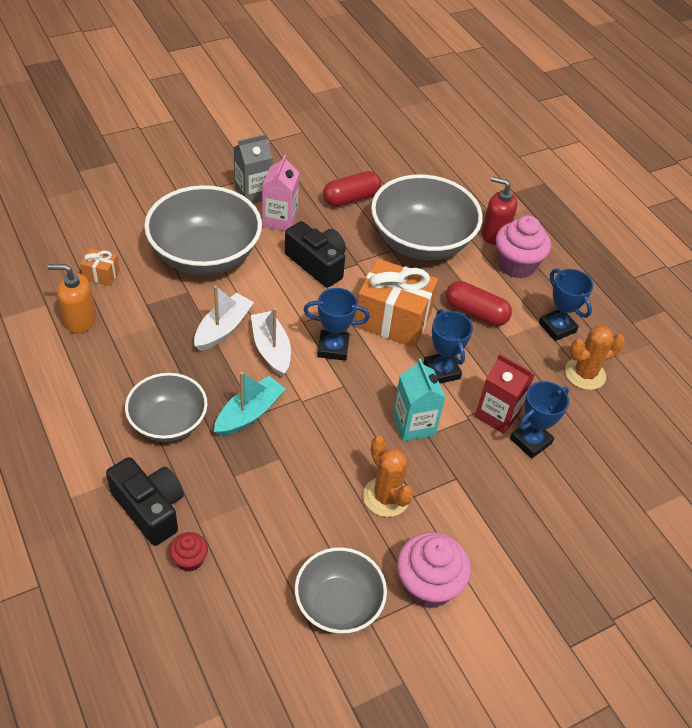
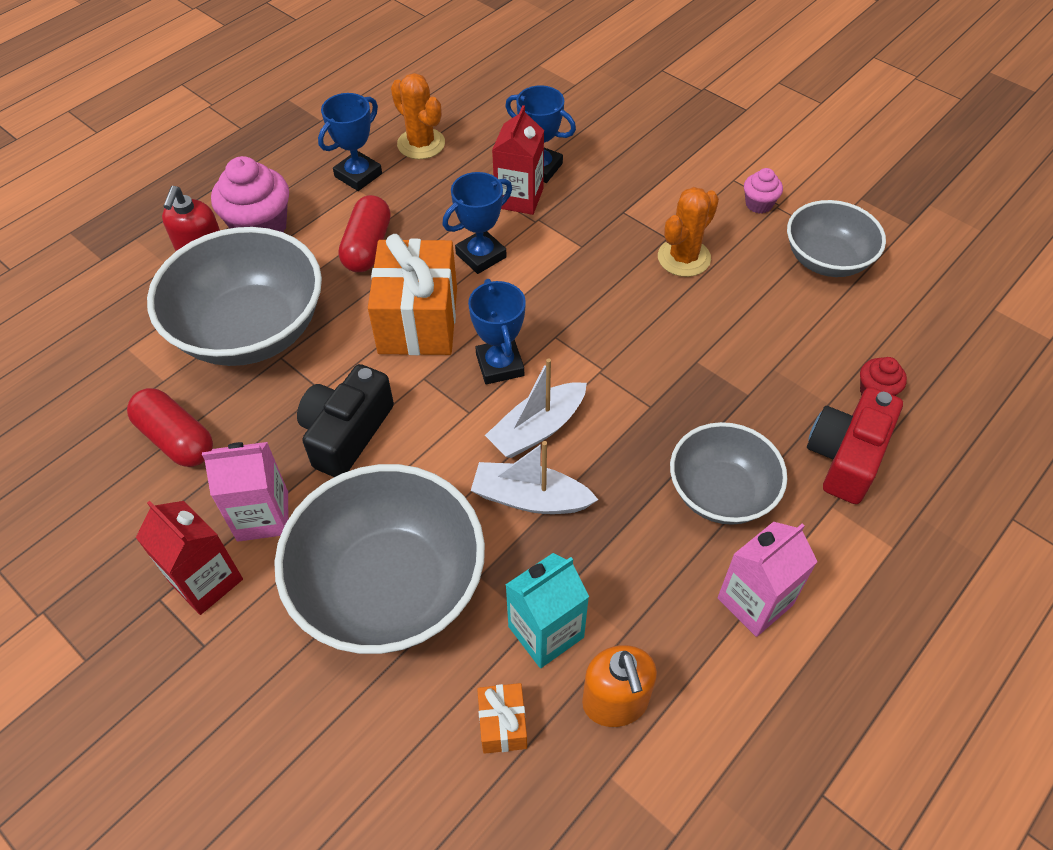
camera: 105 degrees left, 5 degrees up
(88, 405) = (755, 601): none -> pink carton
(150, 508) = (846, 456): black camera -> red camera
(249, 413) = (654, 413): turquoise boat -> none
(253, 193) = (206, 580): grey carton -> red carton
(413, 424) = (574, 260): turquoise carton -> turquoise carton (546, 632)
(427, 585) = (759, 204): pink cupcake -> pink cupcake, size x0.52

